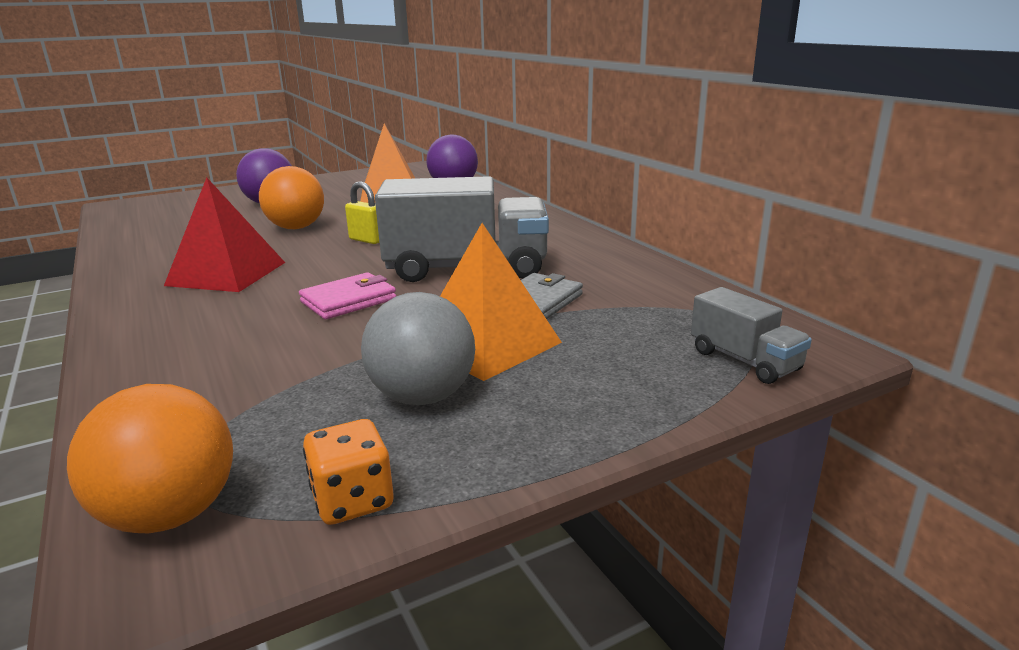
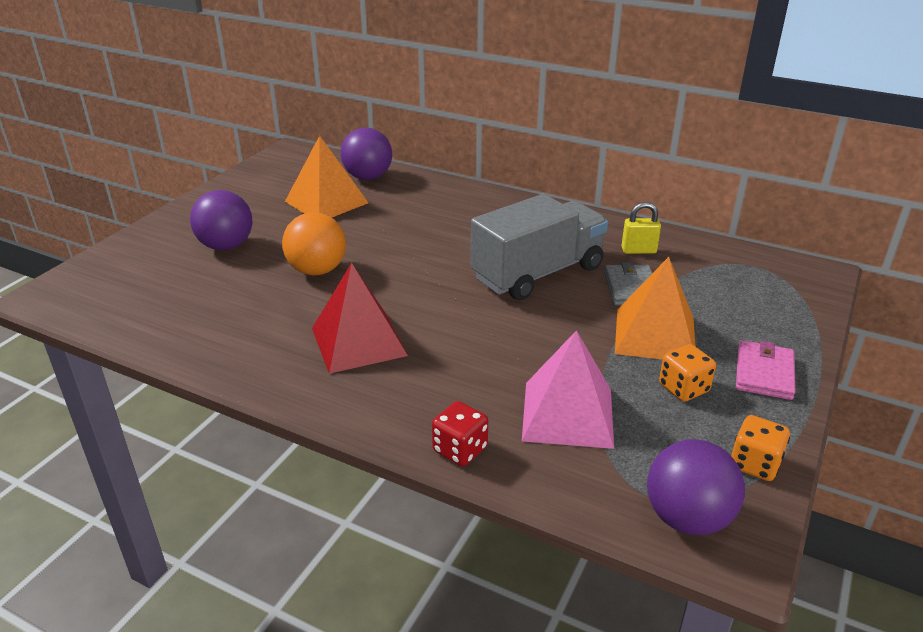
camera: 35 degrees left, 10 degrees up
(128, 365) = (460, 449): none -> red dice
(170, 514) = (687, 518): orange ball -> purple ball
(266, 374) = (567, 414): none -> pink pyramid
(348, 300) = (507, 333): pink wallet -> pink wallet (764, 373)
(367, 240) = (409, 266): yellow padlock -> yellow padlock (638, 250)
(423, 397) = (683, 388): grey ball -> orange dice
(744, 360) = (796, 295): grey truck -> none

